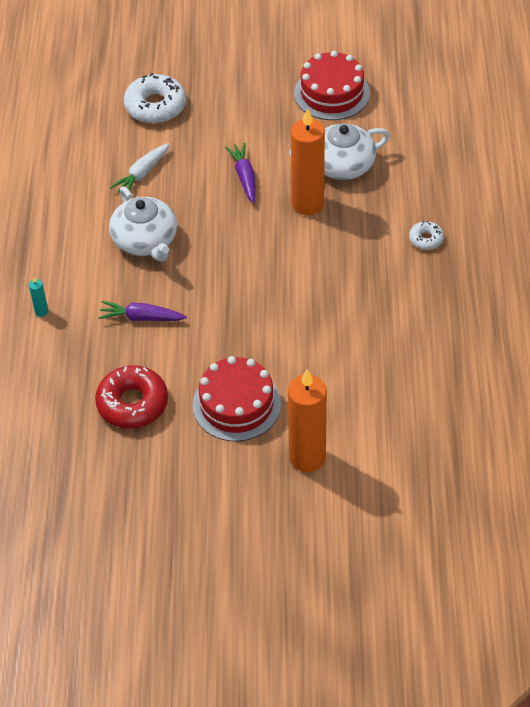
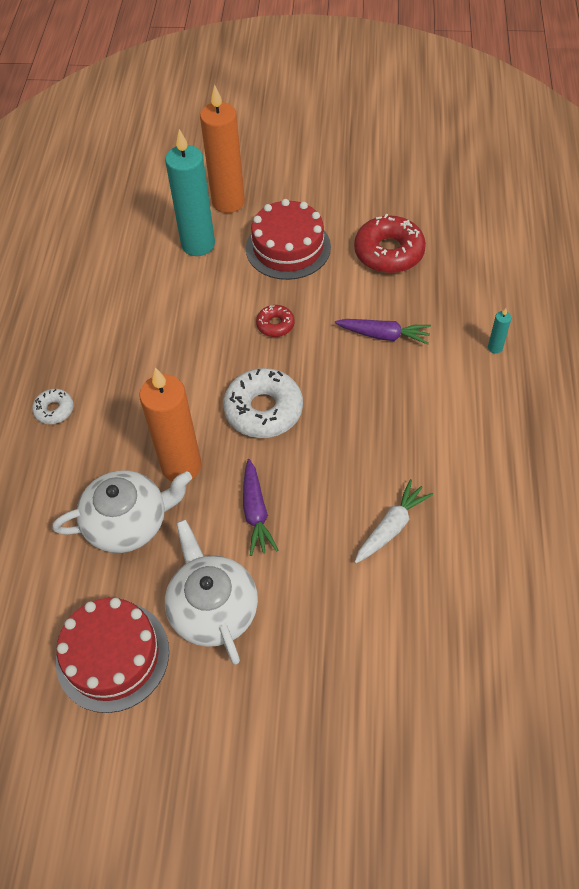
camera: 175 degrees left, 5 degrees up
(145, 241) = (382, 427): white teapot -> white teapot (213, 607)
(155, 106) = (376, 650): white donut -> white donut (263, 410)
(242, 322) = (275, 325): none -> red donut
(331, 403) = (198, 244): none -> turquoise candle

